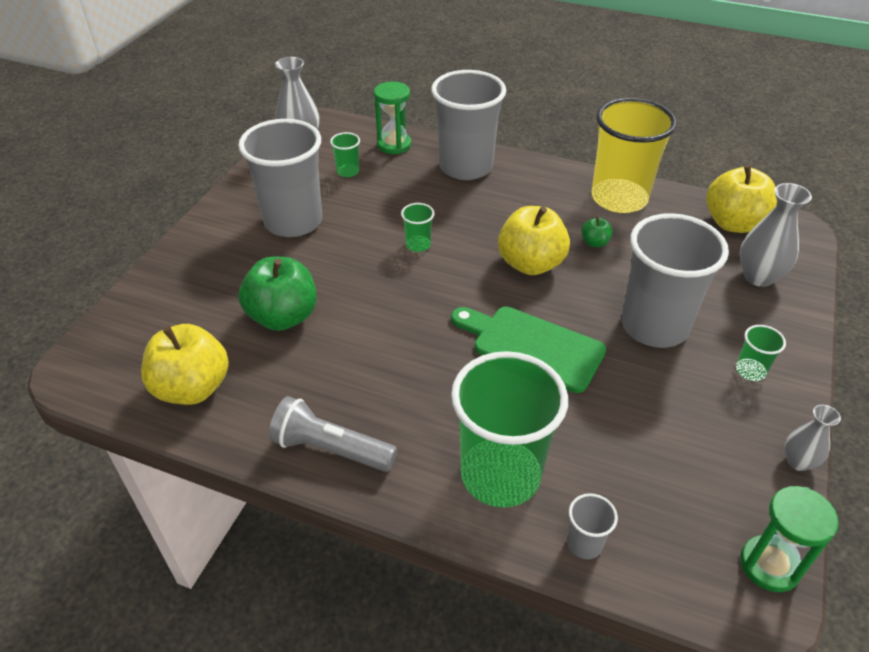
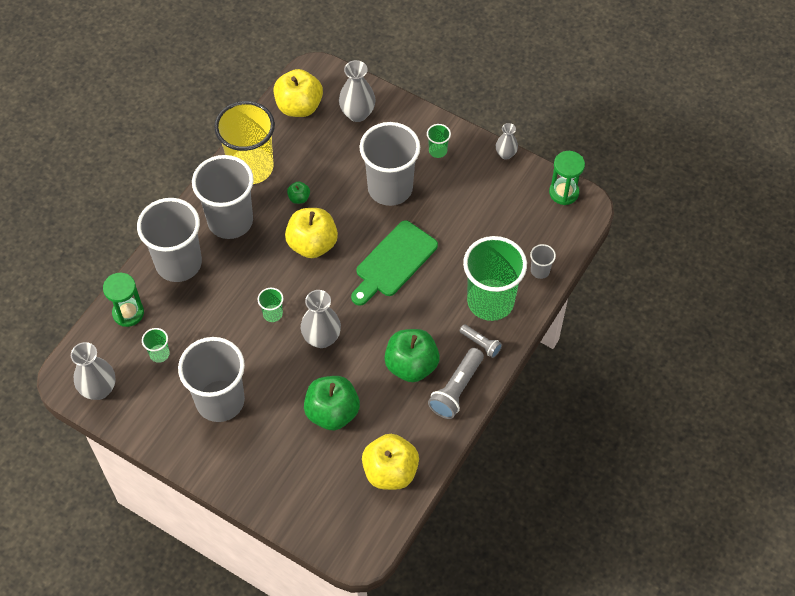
camera: 80 degrees left, 15 degrees up
(365, 389) = (411, 365): none -> green apple
(392, 291) = (321, 338): none -> grey vase
(417, 471) = (481, 344): none -> grey flashlight
(536, 194) = (230, 221): none -> grey cup

